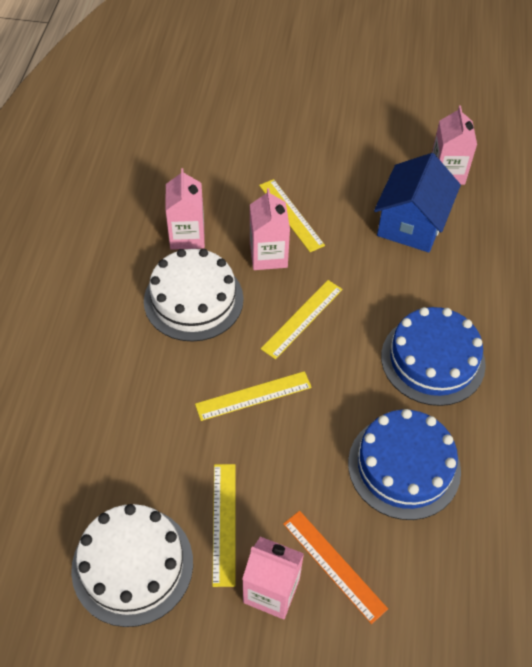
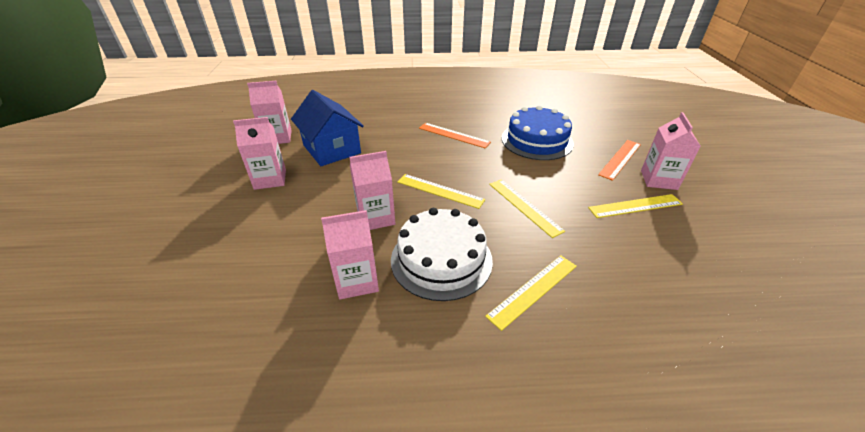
camera: 100 degrees left, 15 degrees down
(132, 565) = (710, 247): white cake -> none
(291, 215) = (323, 210): yellow ruler -> yellow ruler (533, 290)
(355, 172) = (270, 179): none -> pink carton
(411, 223) = (332, 149): blue house -> blue house turned 45 degrees clockwise
(432, 360) = (453, 135): blue cake -> orange ruler

